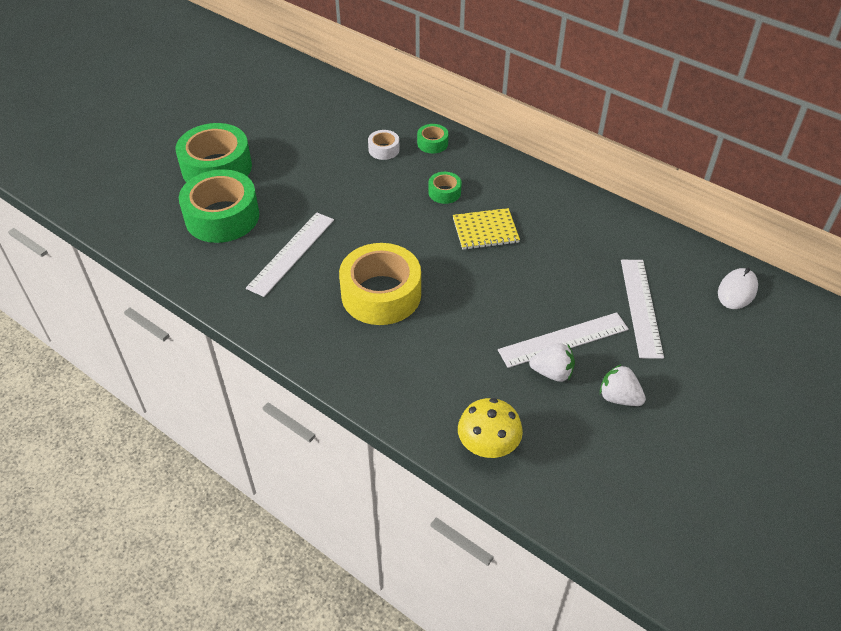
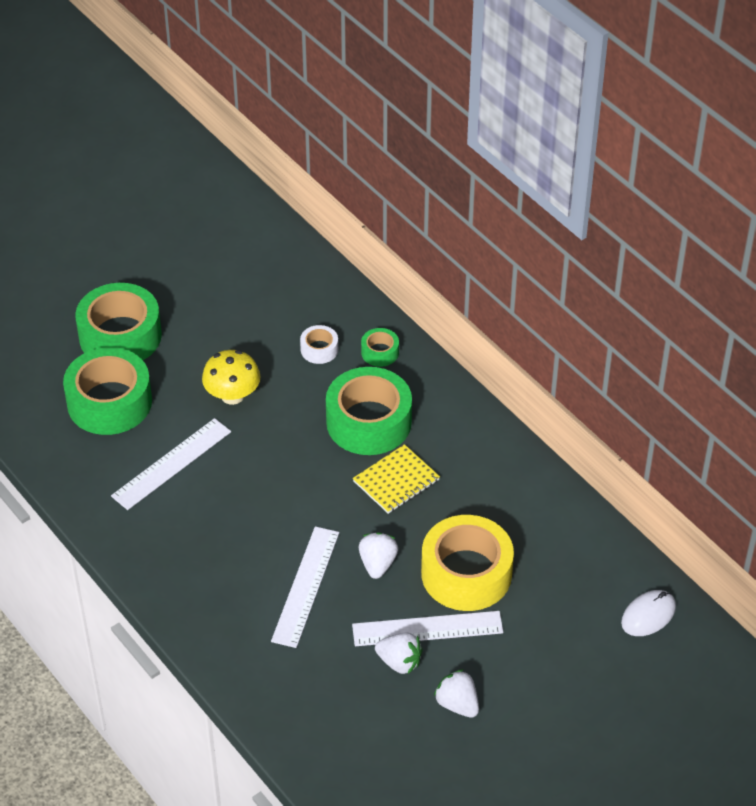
camera: 15 degrees right, 0 degrees up
(381, 294) = (252, 534): yellow tape -> yellow tape (466, 573)
(444, 192) = (368, 422): green tape -> green tape, size x2.19
(485, 230) = (396, 481): yellow notebook -> yellow notebook turned 45 degrees counterclockwise
(488, 446) = (301, 723): yellow mushroom -> yellow mushroom (232, 395)
(498, 296) = (377, 564): none -> white strawberry
(641, 307) = (530, 610): white ruler -> white ruler (305, 586)

